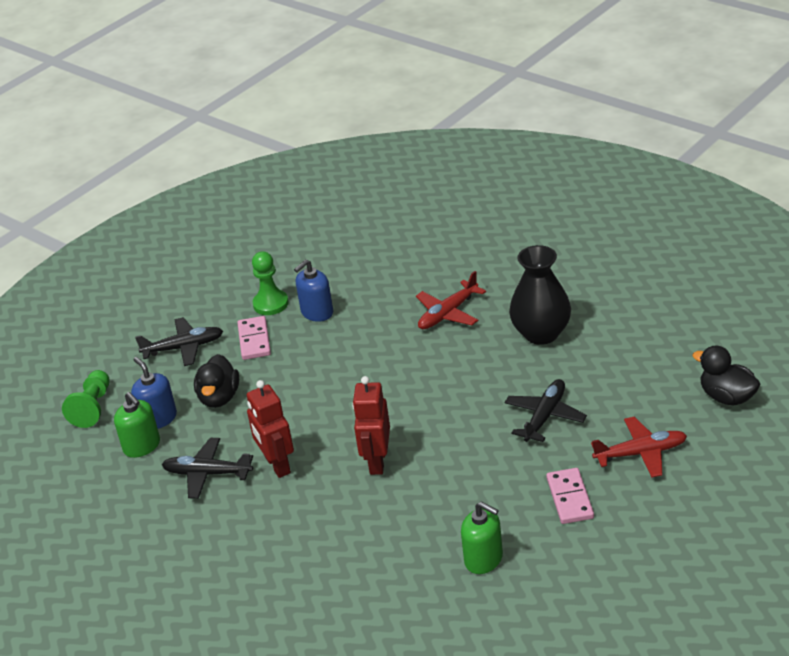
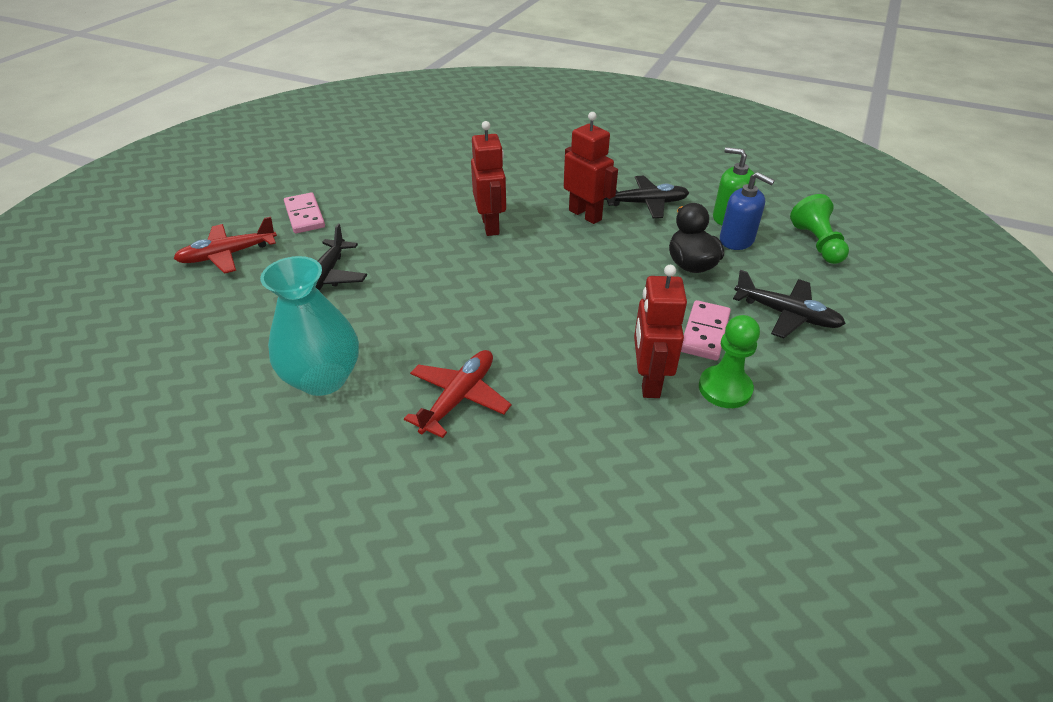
camera: 160 degrees right, 5 degrees up
(183, 348) = (786, 314): black plane -> black plane turned 120 degrees counterclockwise
(254, 340) = (704, 332): pink domino -> pink domino turned 45 degrees clockwise
(317, 312) = (648, 381): blue soap dispenser -> red robot
(483, 559) = (379, 174): green soap dispenser -> none
(541, 333) = (323, 378): black vase -> turquoise vase
(727, 397) = (108, 318): black duck -> none

